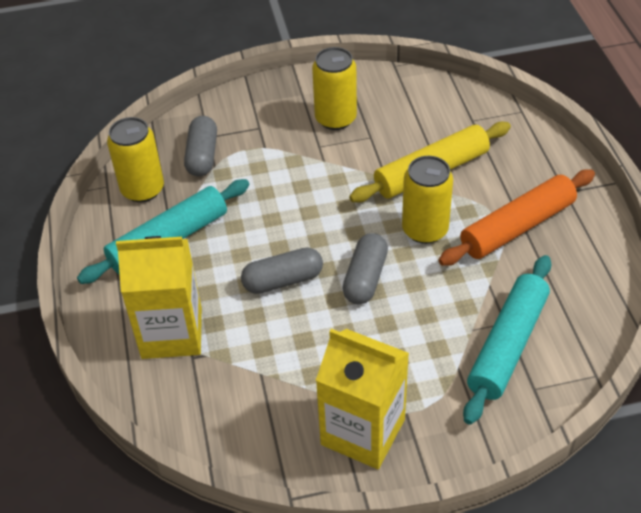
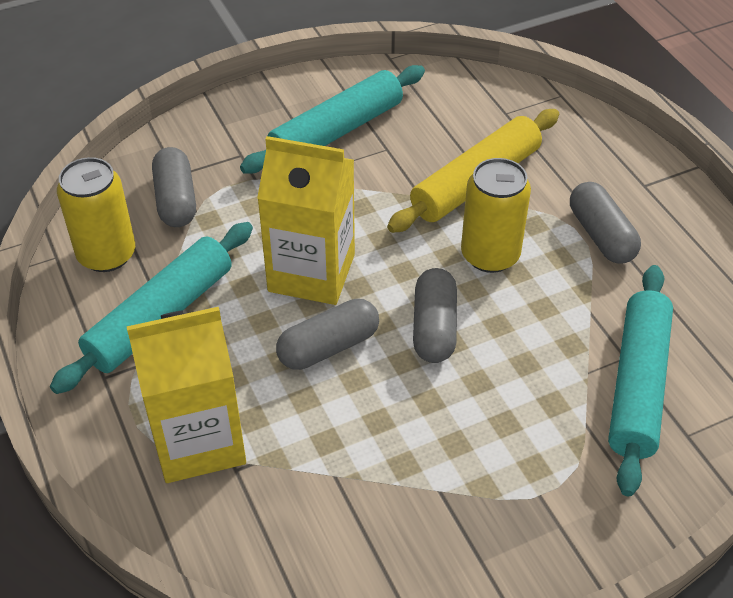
camera: 15 degrees left, 0 degrees up
(335, 119) = (336, 131): yellow can -> turquoise rolling pin
(363, 432) = (492, 530): yellow carton -> yellow carton (311, 273)
(517, 227) = (601, 235): orange rolling pin -> grey capsule

